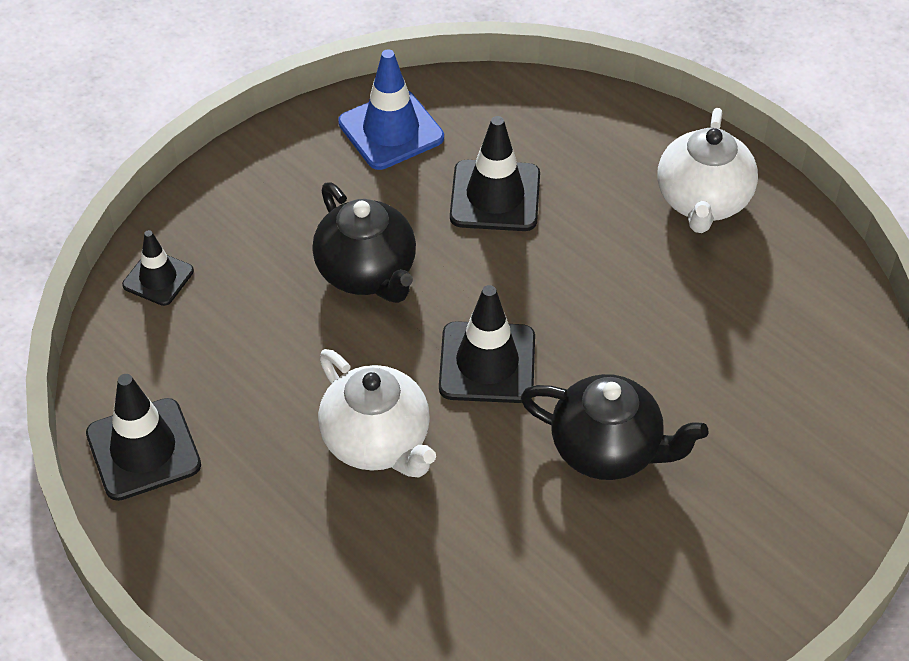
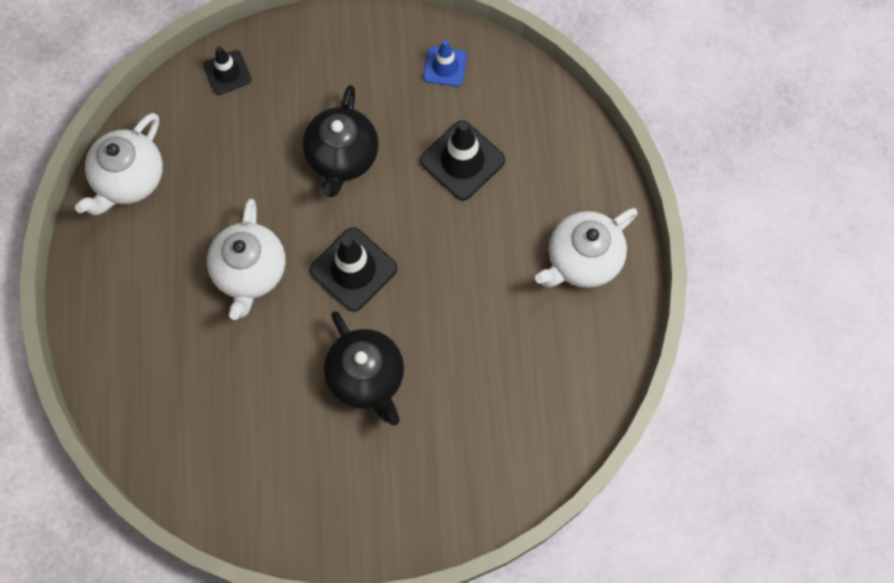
camera: 40 degrees right, 20 degrees up
(143, 449) = (129, 179): black traffic cone -> white teapot
(391, 130) = (445, 66): blue traffic cone -> blue traffic cone, size x0.62

